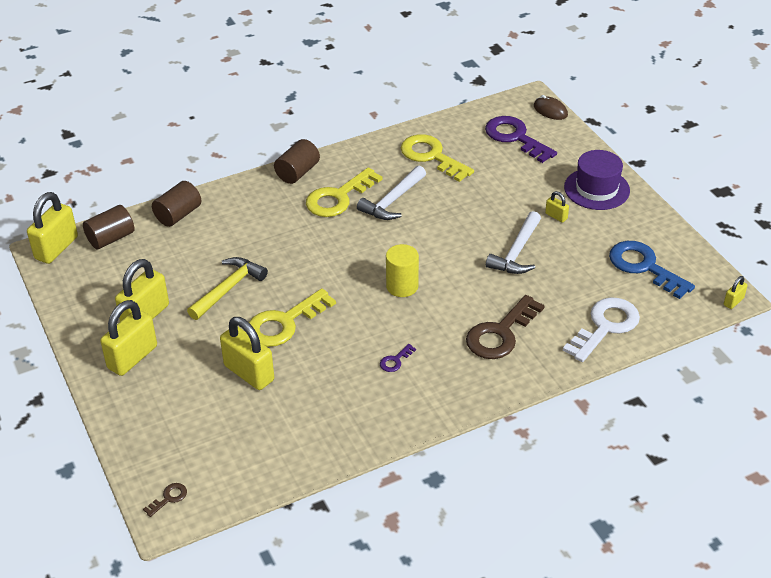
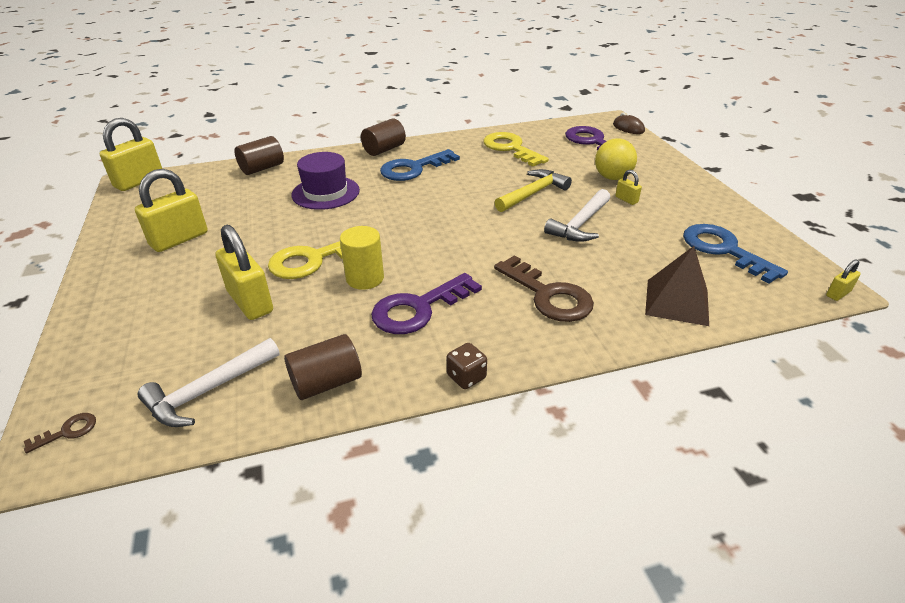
camera: 10 degrees right, 5 degrees down
(111, 238) = (191, 179): brown cylinder -> brown cylinder (326, 382)
(132, 357) = (140, 273): yellow padlock -> none
(228, 289) = (273, 226): yellow hammer -> yellow hammer (533, 193)
(338, 197) = (413, 169): yellow key -> blue key
(393, 201) = (464, 175): white hammer -> white hammer (209, 391)
(395, 361) = (418, 309): purple key -> purple key, size x2.32
(402, 286) = (450, 241): yellow cylinder -> yellow cylinder (365, 278)
(450, 415) = (466, 377): none -> brown dice
(500, 333) = (548, 295): brown key -> brown key turned 90 degrees counterclockwise
(540, 188) = (612, 177): none -> yellow ball
(596, 189) = (670, 183): purple hat -> purple hat (325, 193)
(605, 326) = (677, 302): white key -> brown pyramid

